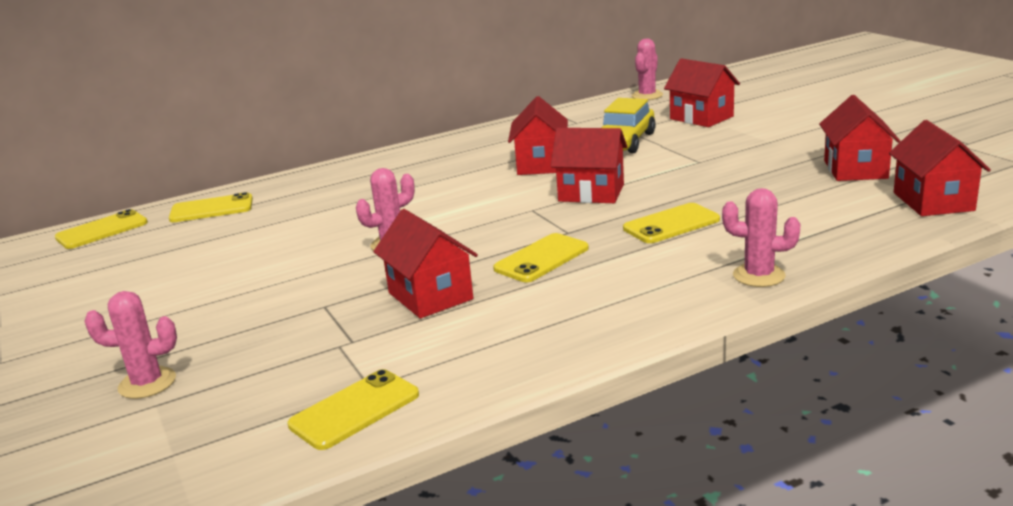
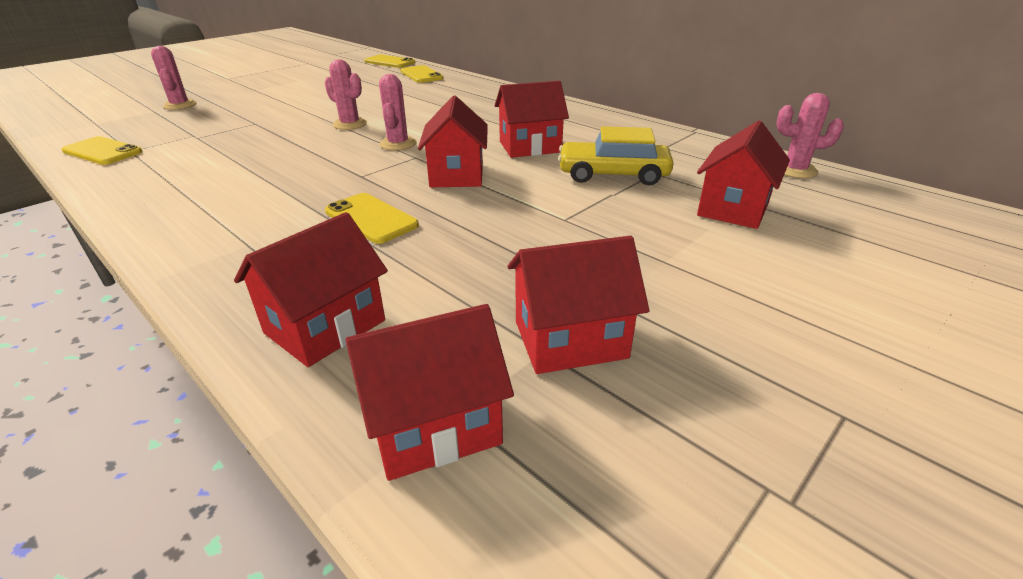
camera: 70 degrees right, 10 degrees up
(430, 296) = (253, 147): red house -> red house (325, 327)
(541, 259) = (306, 172): yellow phone -> none
(759, 275) = (221, 274): pink cactus -> pink cactus (398, 144)

